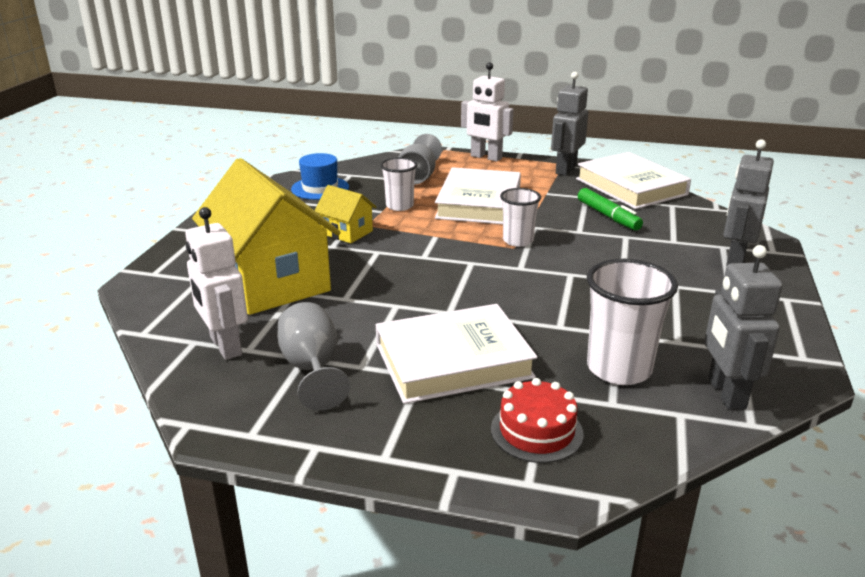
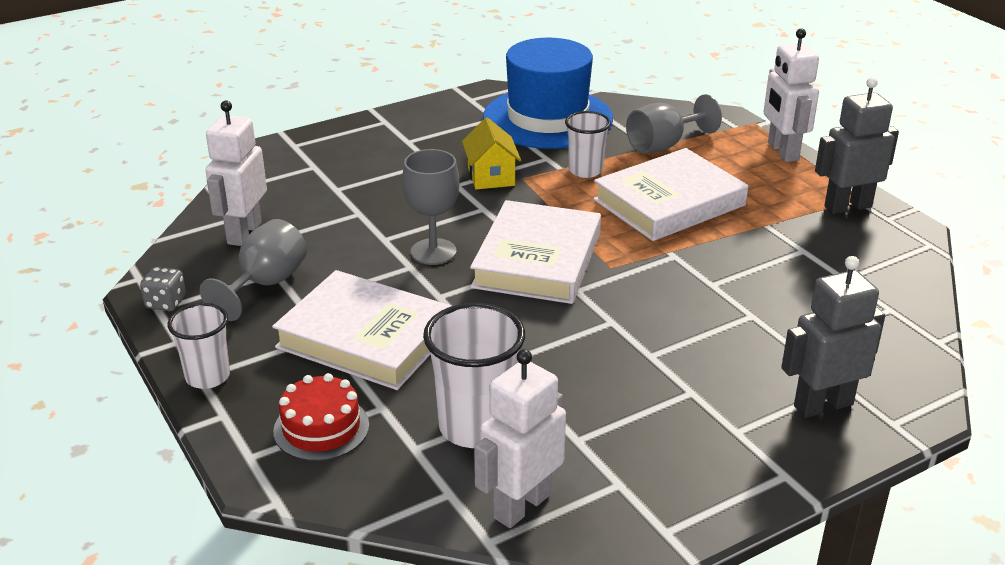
camera: 45 degrees right, 5 degrees up
(251, 427) = (166, 303): none -> grey dice
(271, 282) = (356, 195): yellow house -> none
(320, 188) = (547, 118): blue hat -> blue hat, size x1.87
(394, 289) = (433, 252): none -> grey goblet
(518, 241) = (627, 262): white cup -> white cup (208, 377)
(608, 216) = (780, 284): green marker -> none
(631, 187) = (885, 263): white book -> white book (537, 260)
(725, 393) = (521, 506): grey robot -> white robot

